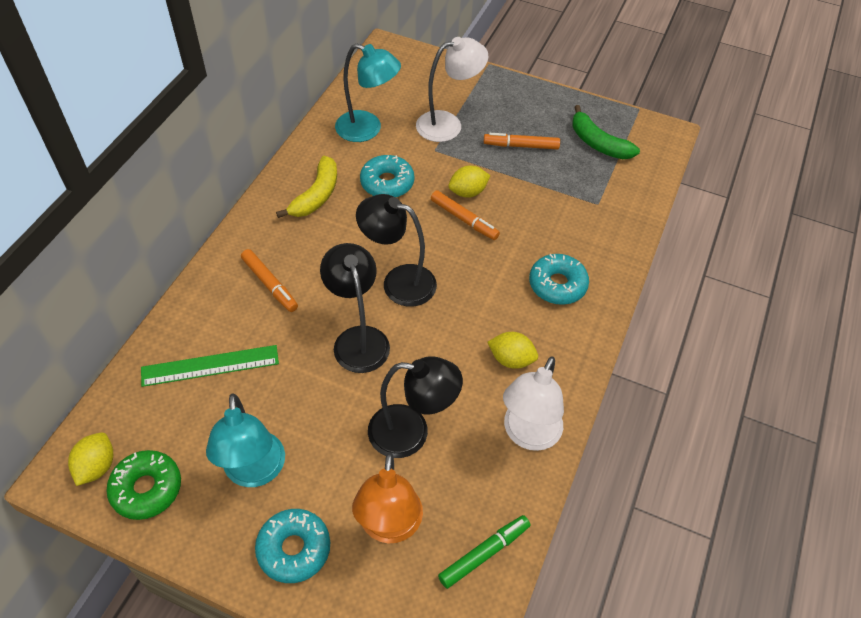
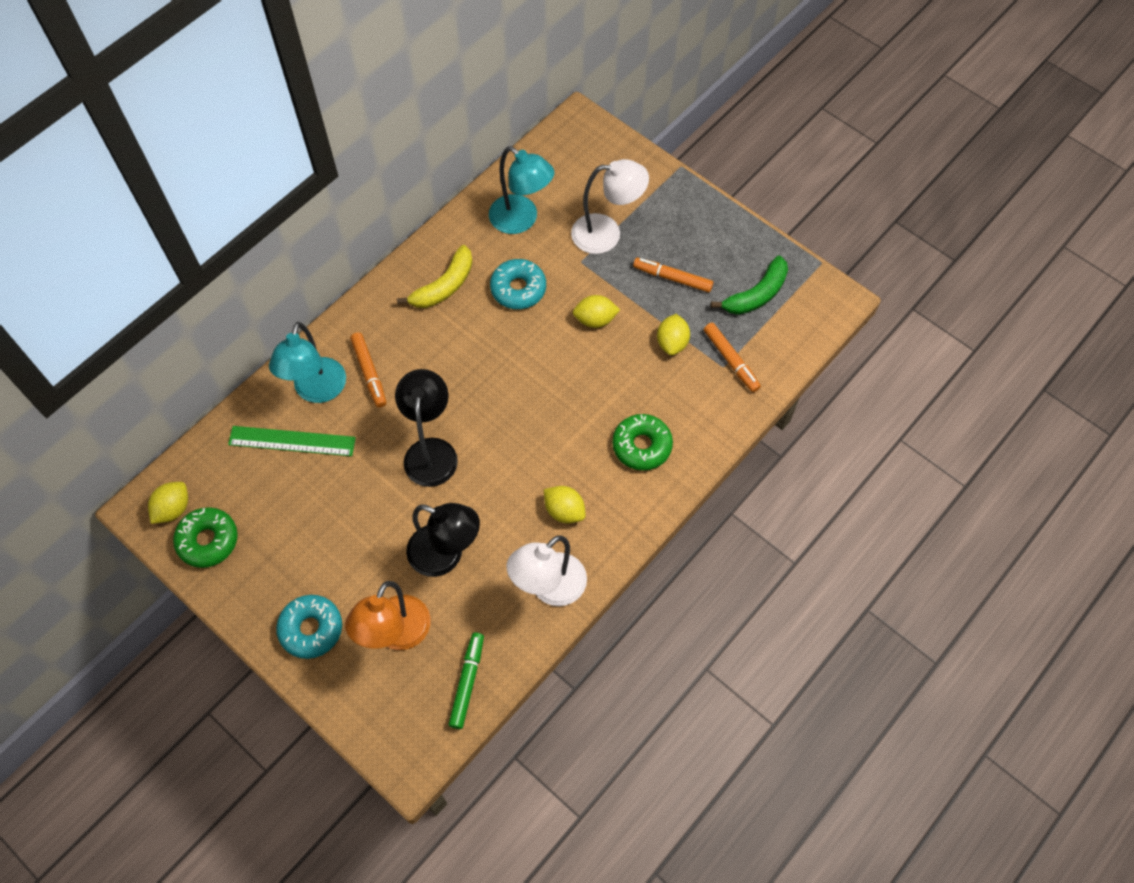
camera: 20 degrees right, 10 degrees up
(255, 472) = (300, 552): turquoise lamp -> turquoise lamp (317, 391)
(398, 282) = (489, 402): black lamp -> none
(464, 219) = (579, 350): orange marker -> orange marker (731, 360)
(484, 553) = (467, 682): green marker -> green marker turned 60 degrees counterclockwise
(544, 195) = (672, 343): none -> yellow lemon
(557, 285) = (642, 446): turquoise donut -> green donut
(598, 143) = (756, 295): green banana -> green banana turned 105 degrees counterclockwise

